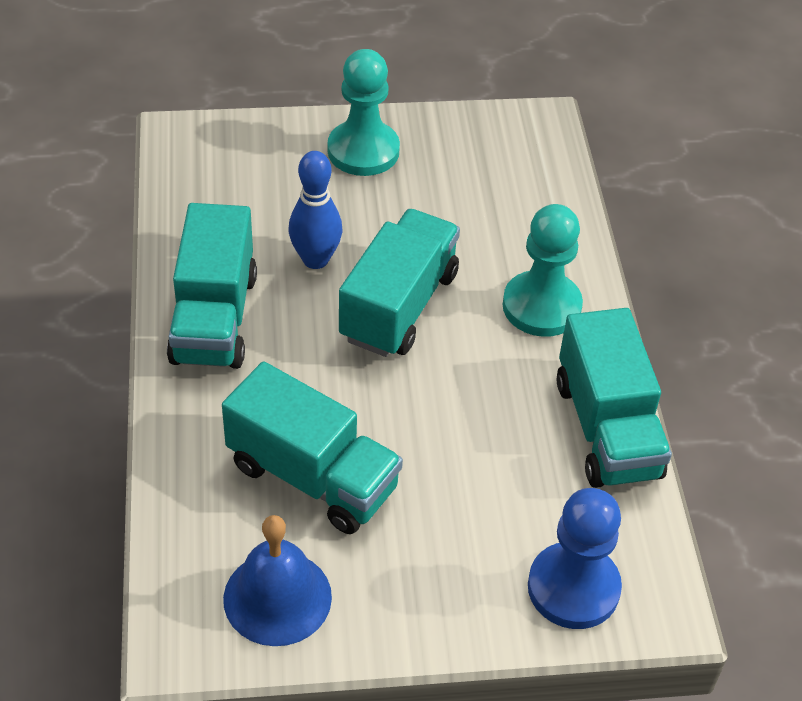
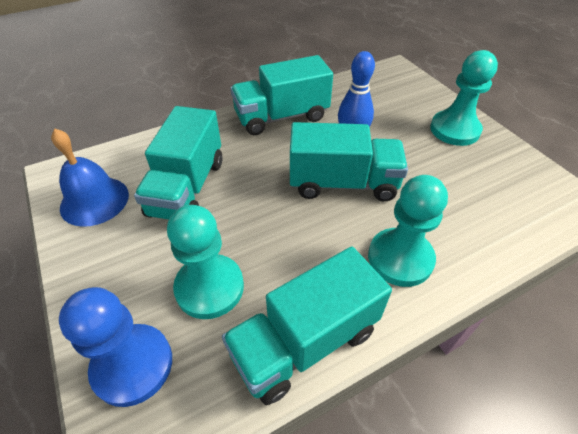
camera: 70 degrees right, 0 degrees up
(501, 493) = (209, 287): none -> turquoise pawn

